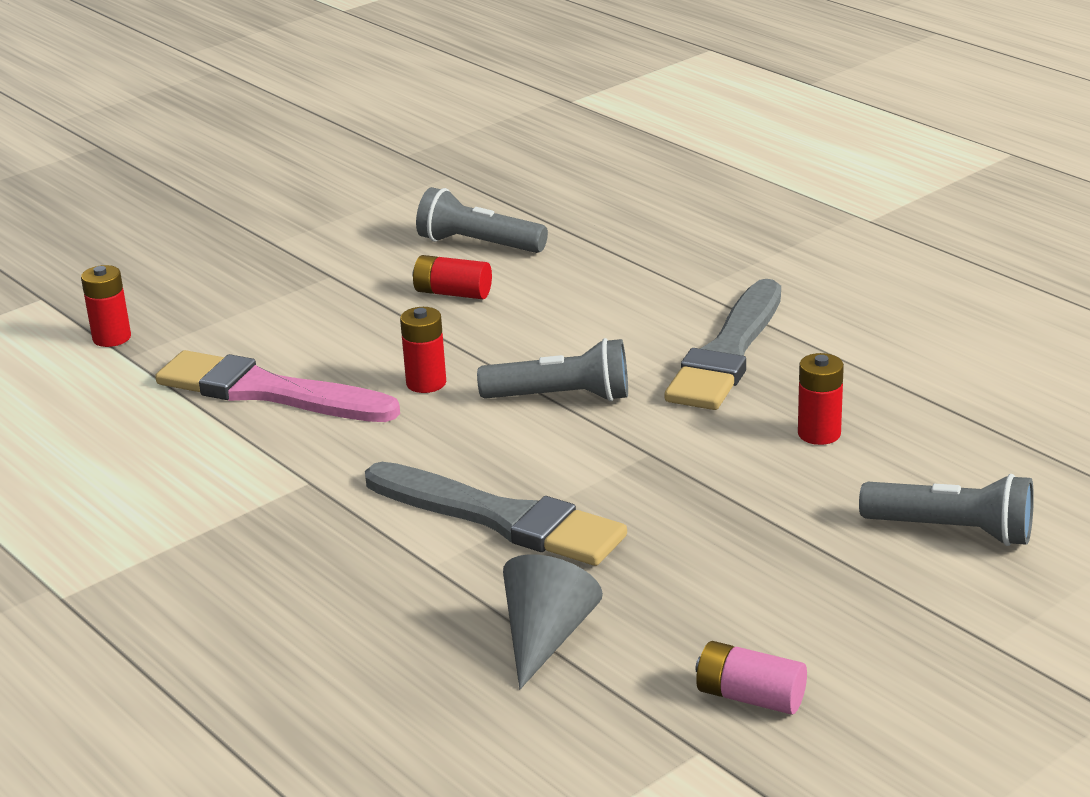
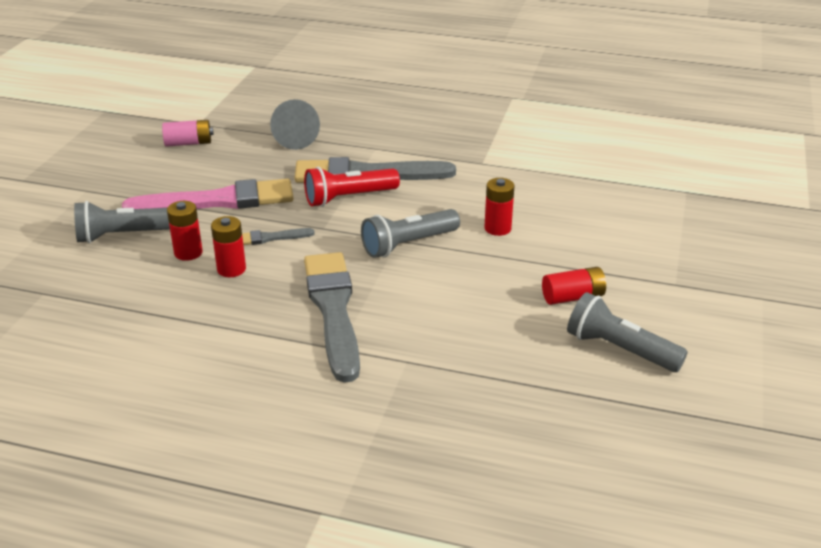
camera: 145 degrees right, 5 degrees up
(112, 338) = (717, 198): red battery -> red battery (188, 253)
(268, 392) = (575, 196): pink brush -> pink brush (218, 201)
(478, 244) = (619, 349): grey flashlight -> grey flashlight turned 135 degrees counterclockwise
(570, 486) = (348, 198): none -> red flashlight
(736, 461) = (270, 238): none -> grey brush

